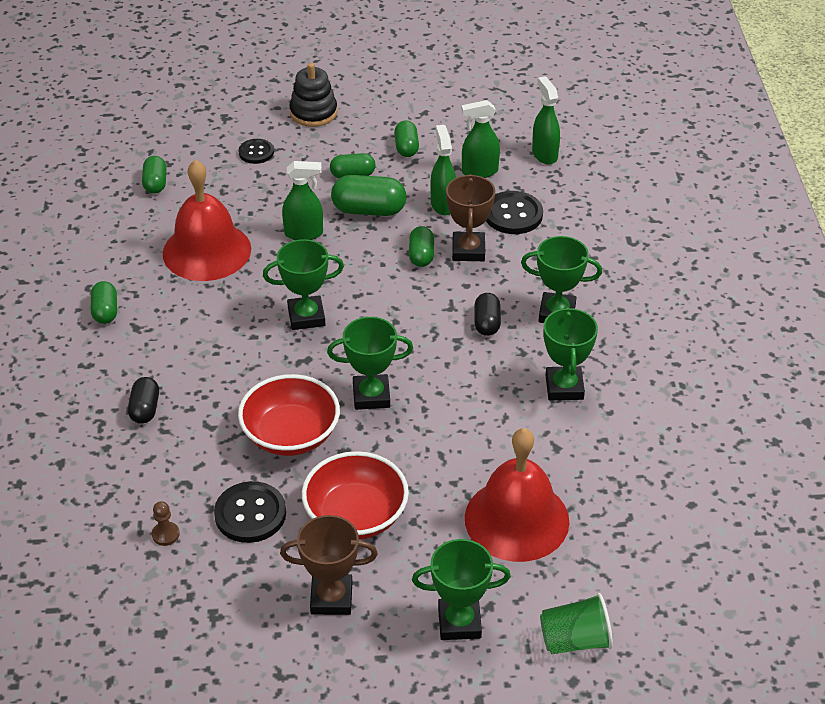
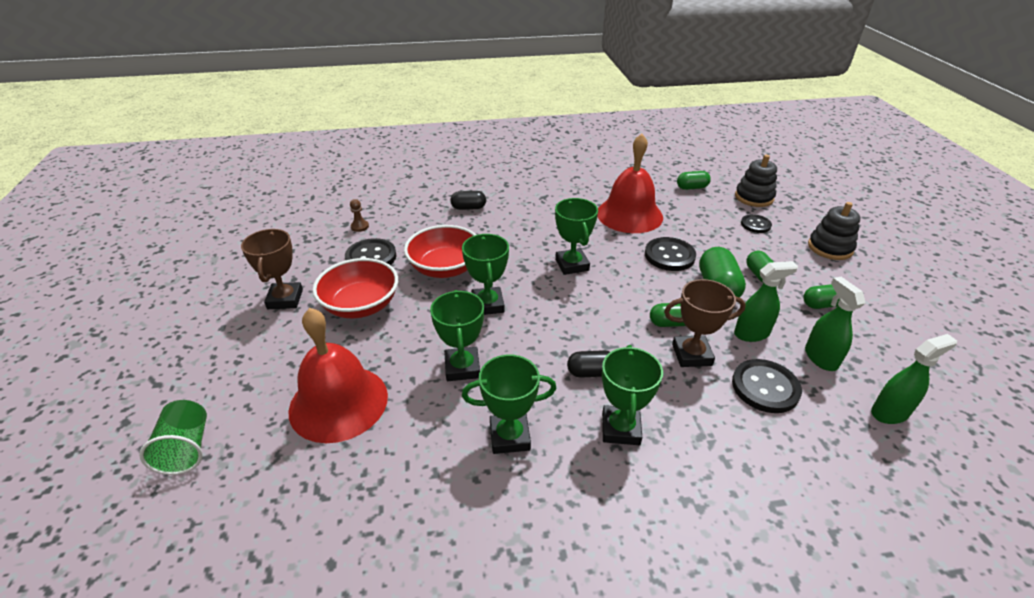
camera: 85 degrees right, 5 degrees down
(105, 311) = (555, 184): green capsule -> none
(195, 138) = (754, 197): none -> black stacking toy
(304, 233) = (669, 256): green spray bottle -> black button
(459, 622) = (237, 369): green trophy -> green trophy (462, 367)

